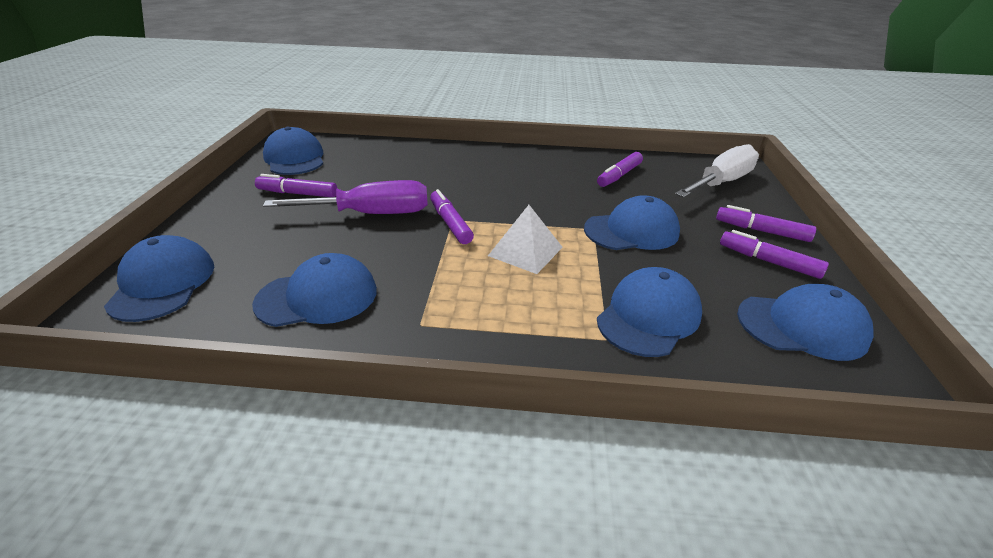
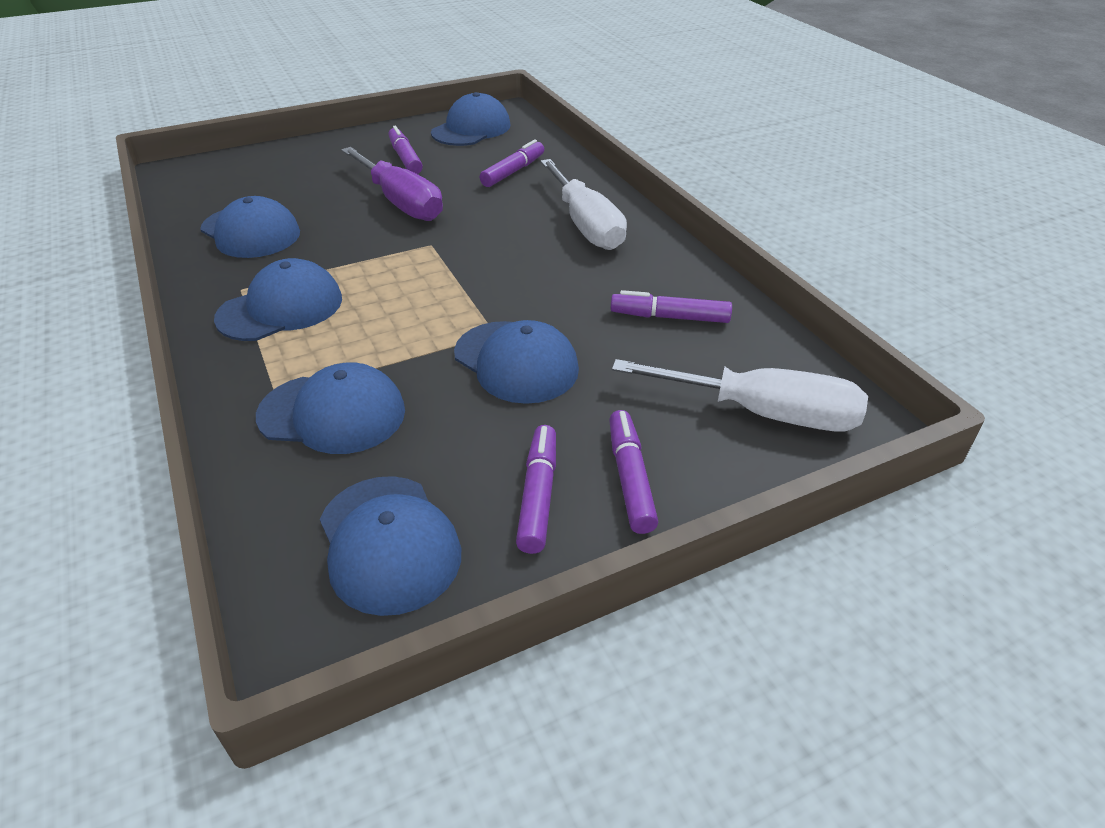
camera: 60 degrees right, 5 degrees up
(162, 283) = (229, 171): blue cap -> blue cap (280, 308)
(450, 223) = (422, 245): purple marker -> purple marker (513, 171)
(492, 165) = (586, 225): none -> white screwdriver
(525, 251) = (404, 303): white pyramid -> none

